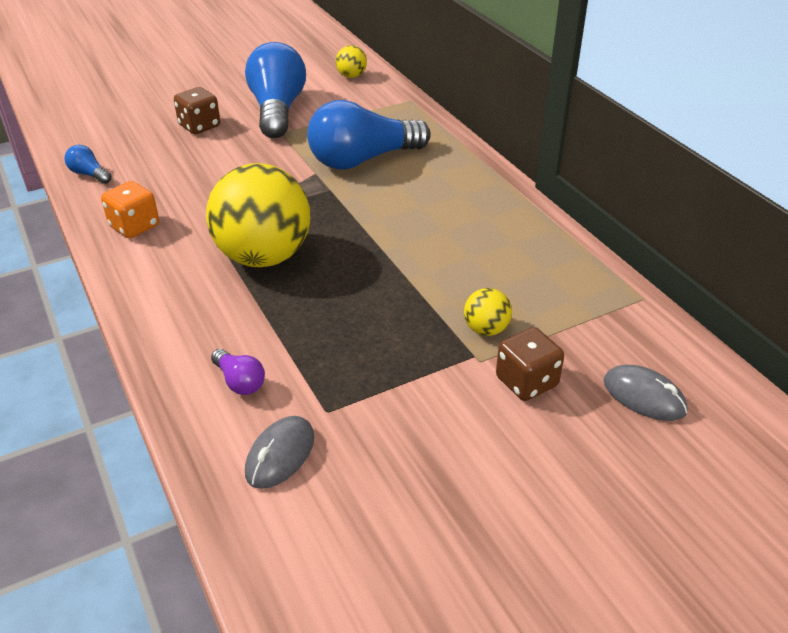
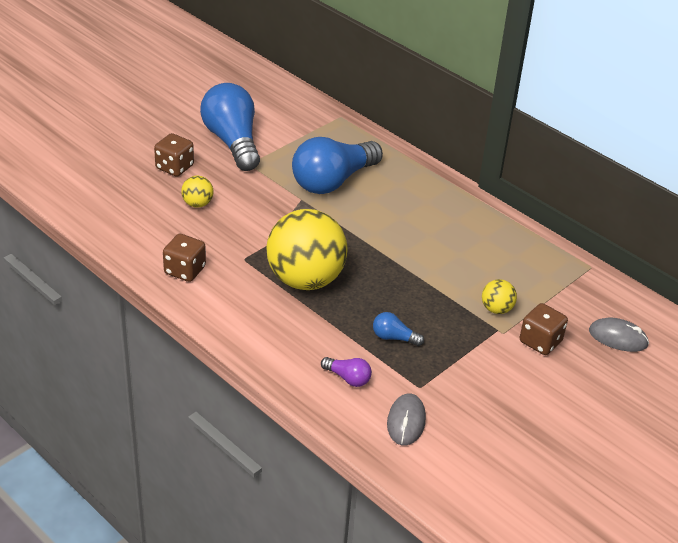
camera: 20 degrees left, 0 degrees up
(89, 174) = (111, 229): blue light bulb -> blue light bulb (394, 338)
(134, 226) = (185, 270): orange dice -> brown dice
(351, 76) = (276, 97): yellow ball -> yellow ball (197, 204)

